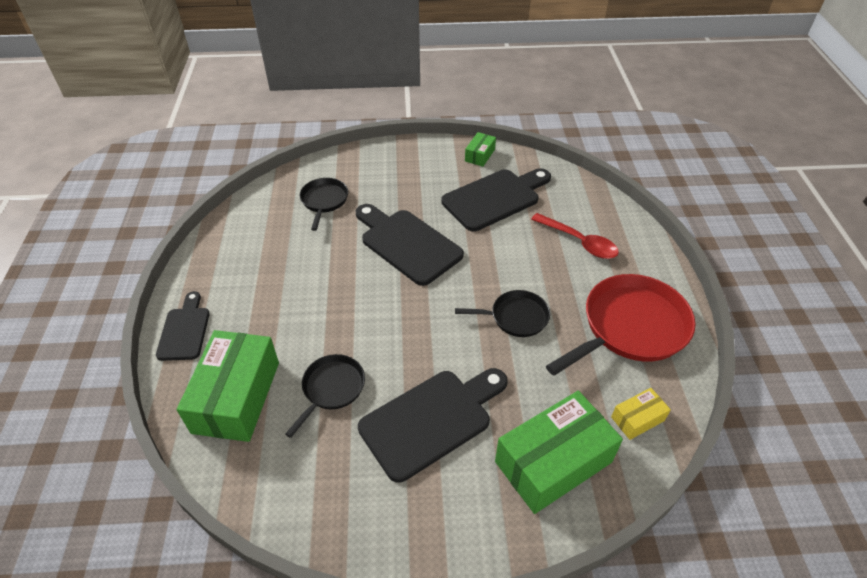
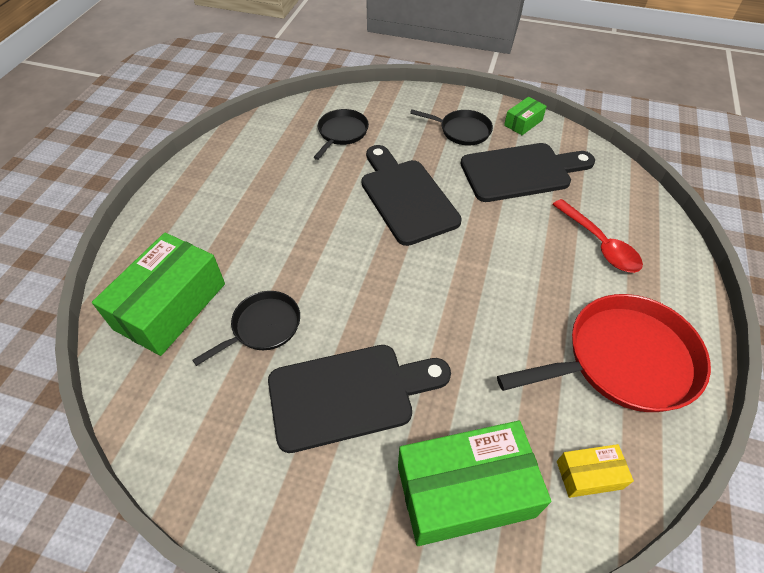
camera: 20 degrees right, 5 degrees up
(185, 330) = (155, 226): black cutting board -> none
(515, 317) = (490, 308): black pan -> black pan (462, 131)

